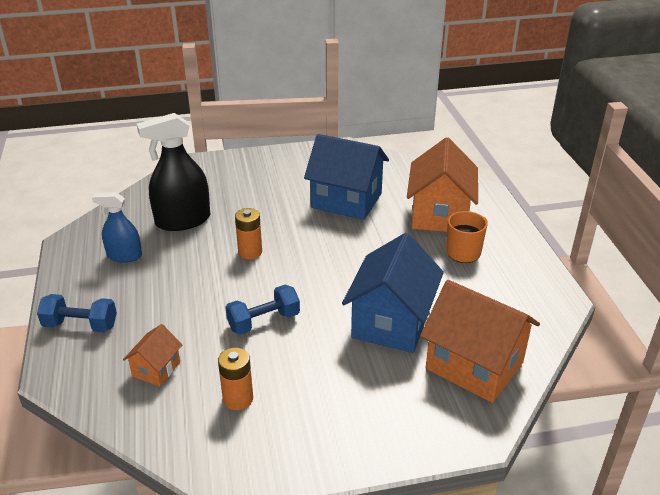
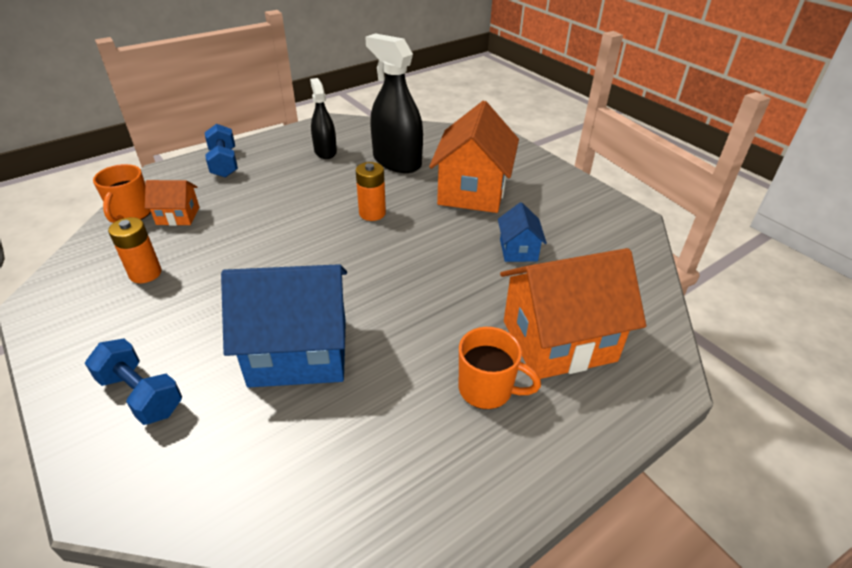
camera: 65 degrees right, 5 degrees up
(122, 404) = (131, 213): none -> orange mug
(124, 256) = (325, 151): blue spray bottle -> black spray bottle
(264, 321) = (264, 255): blue dumbbell -> blue dumbbell (141, 394)
(346, 200) = (518, 250): blue house -> blue house, size x0.49
(474, 365) = (238, 459): orange house -> orange house (472, 191)

